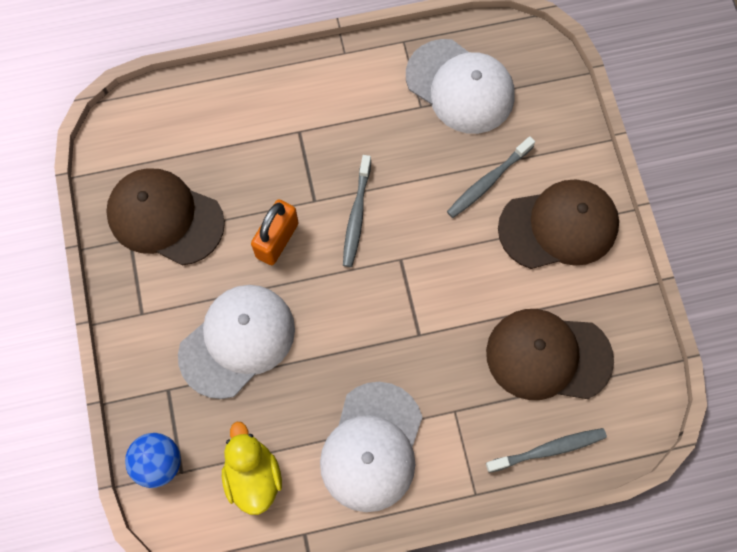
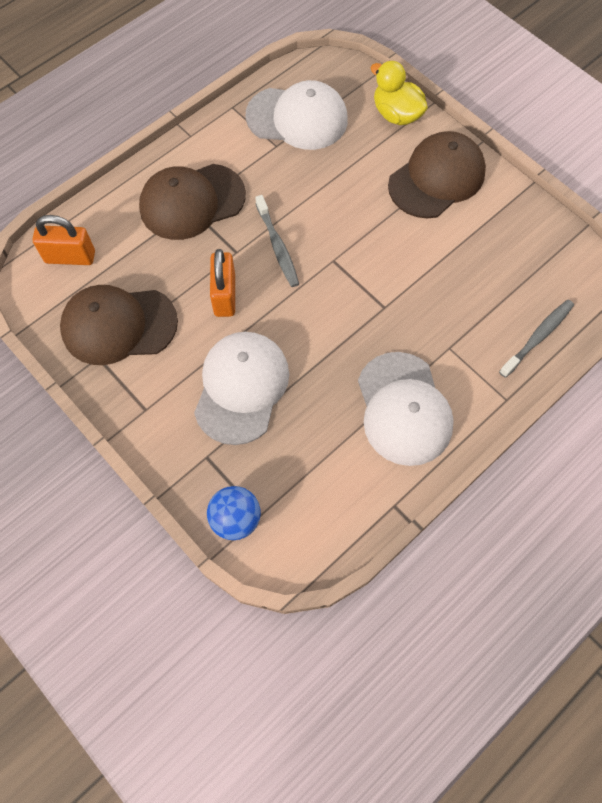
camera: 30 degrees left, 5 degrees down
(161, 124) = (70, 257): none -> orange padlock
(253, 476) = (322, 484): yellow duck -> yellow duck (396, 114)
(488, 181) = (363, 173): grey toothbrush -> none
(548, 356) = (491, 271): brown cap -> brown cap (192, 202)

